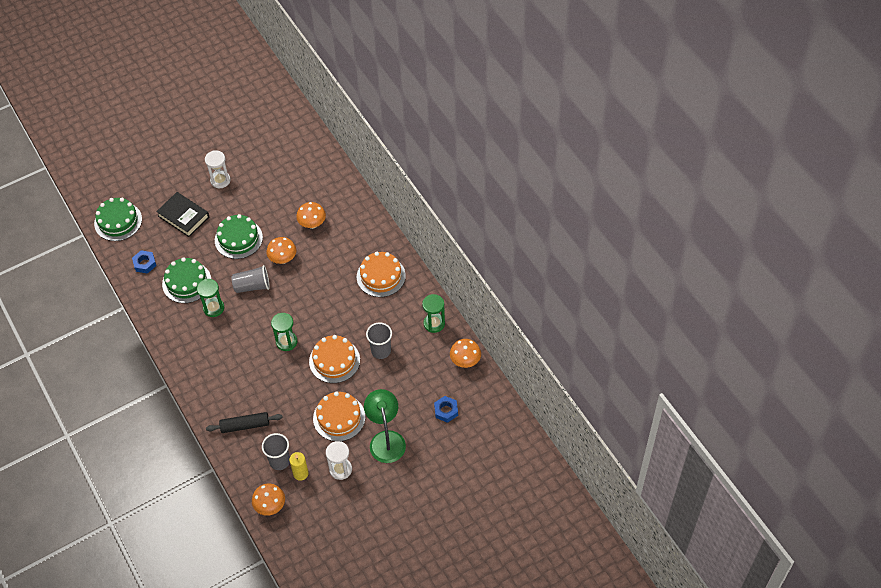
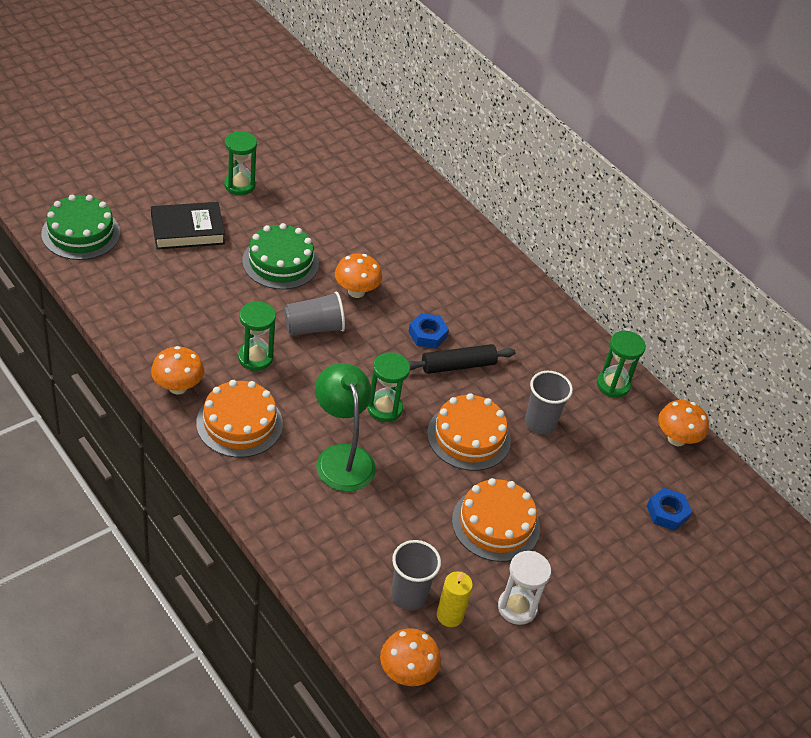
camera: 15 degrees left, 10 degrees down
(145, 264) = (131, 292): blue nut -> blue nut (427, 334)
(183, 217) = (187, 230): black book -> black book turned 45 degrees counterclockwise
(186, 282) = (205, 320): green cake -> none
(220, 180) = (239, 185): white hourglass -> green hourglass
(245, 425) = (338, 537): black rolling pin -> black rolling pin (458, 365)
(312, 224) = (393, 246): orange mushroom -> orange mushroom (178, 387)
(381, 276) = (514, 318): orange cake -> orange cake (239, 423)
(386, 439) = (582, 558): green lamp -> green lamp (342, 457)

